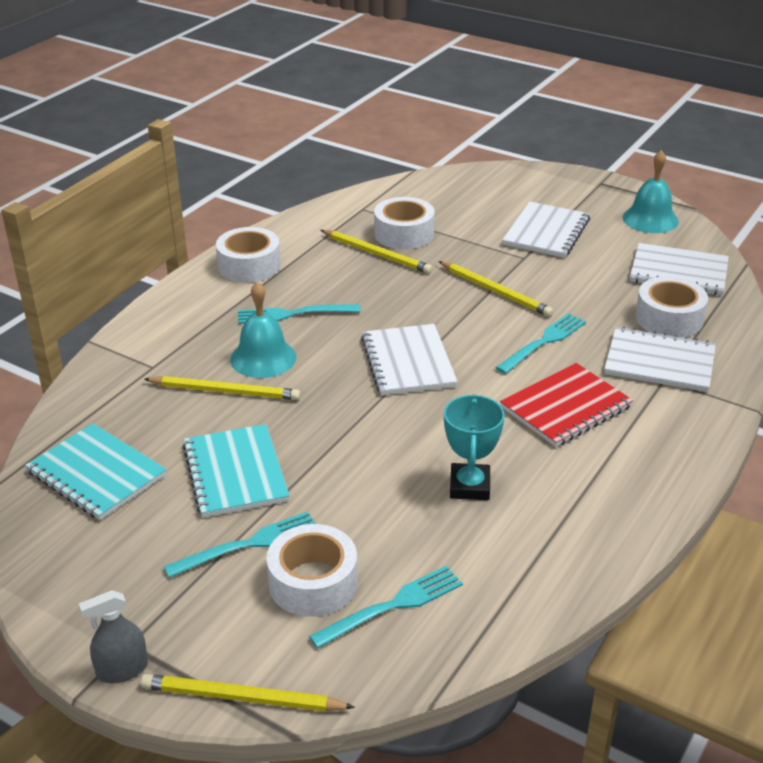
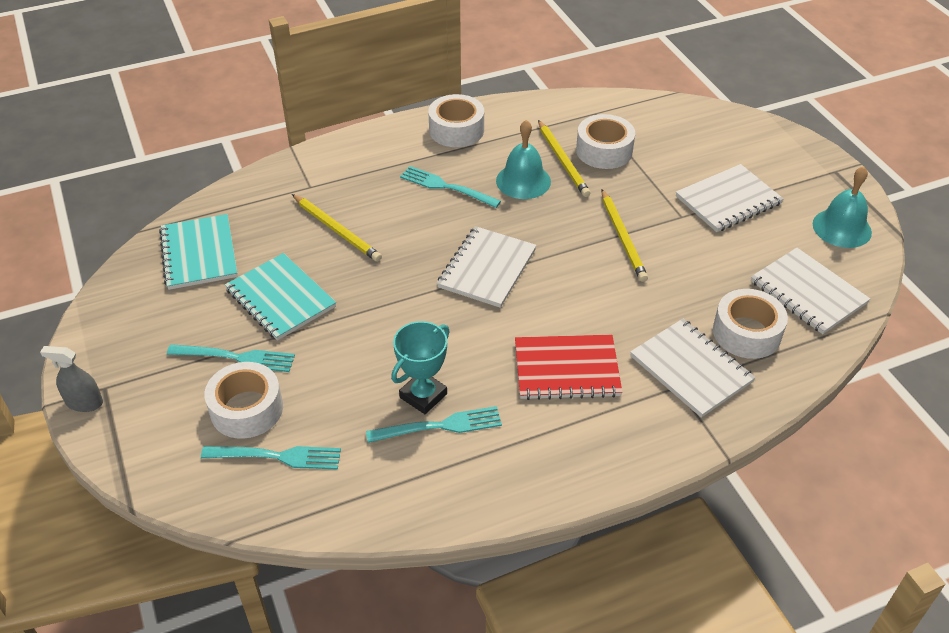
camera: 35 degrees right, 10 degrees up
(235, 473) = (280, 298): turquoise notebook -> turquoise notebook turned 60 degrees counterclockwise
(242, 698) = (127, 464): yellow pencil -> none
(263, 358) = (388, 214): turquoise bell -> turquoise bell (523, 181)
(543, 342) = (612, 302): turquoise fork -> turquoise fork (439, 426)

